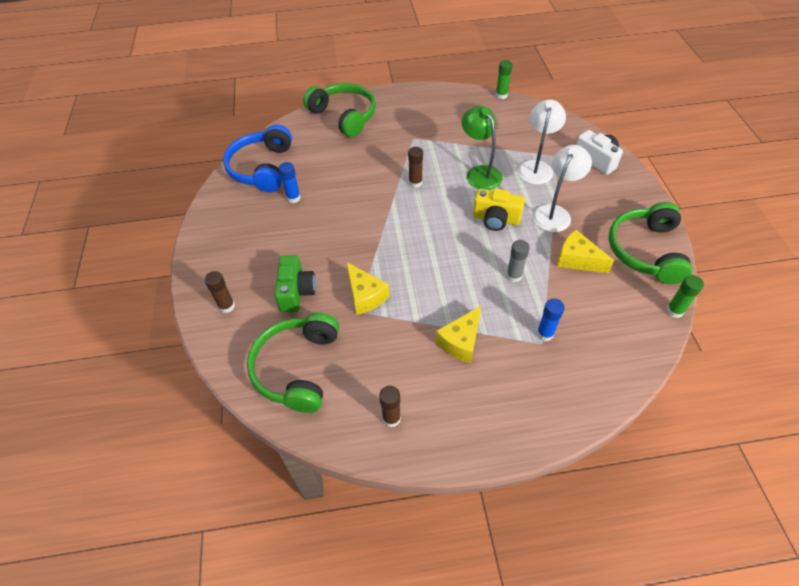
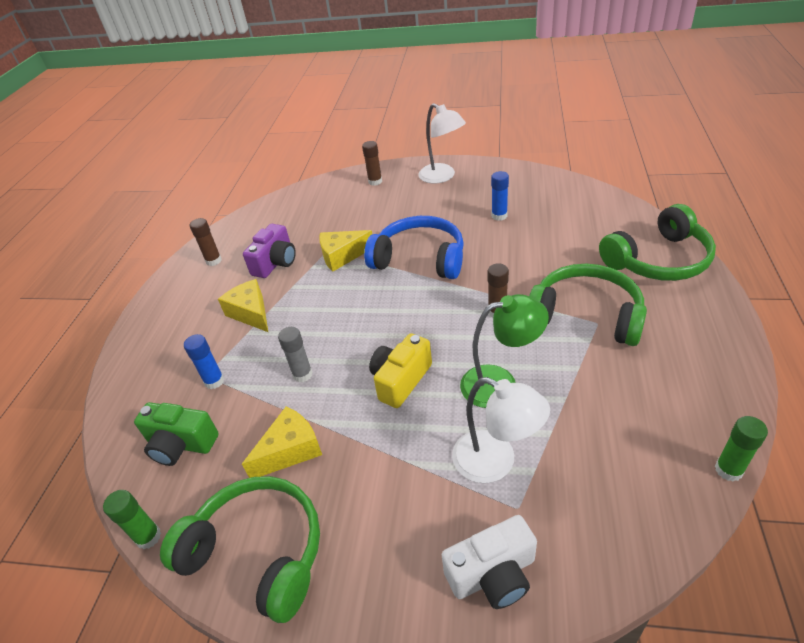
camera: 110 degrees right, 10 degrees down
(262, 168) = (556, 195): blue headphones -> blue headphones (420, 259)
(296, 292) = (370, 216): green camera -> green camera (181, 444)
(297, 368) = (293, 216): green headphones -> green headphones (586, 315)
(384, 351) = (275, 262): none -> purple camera
(555, 213) = (385, 453): white lamp -> white lamp (442, 177)

